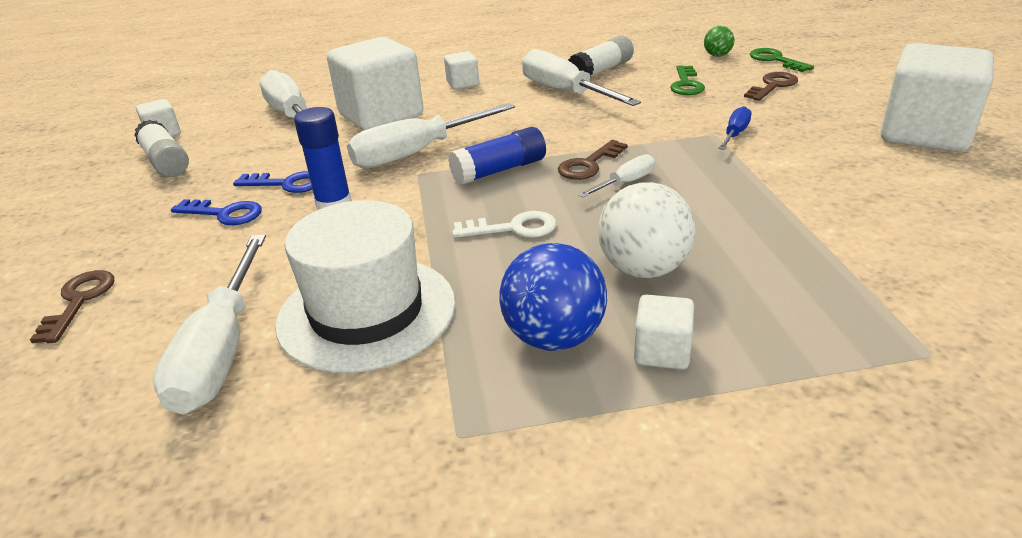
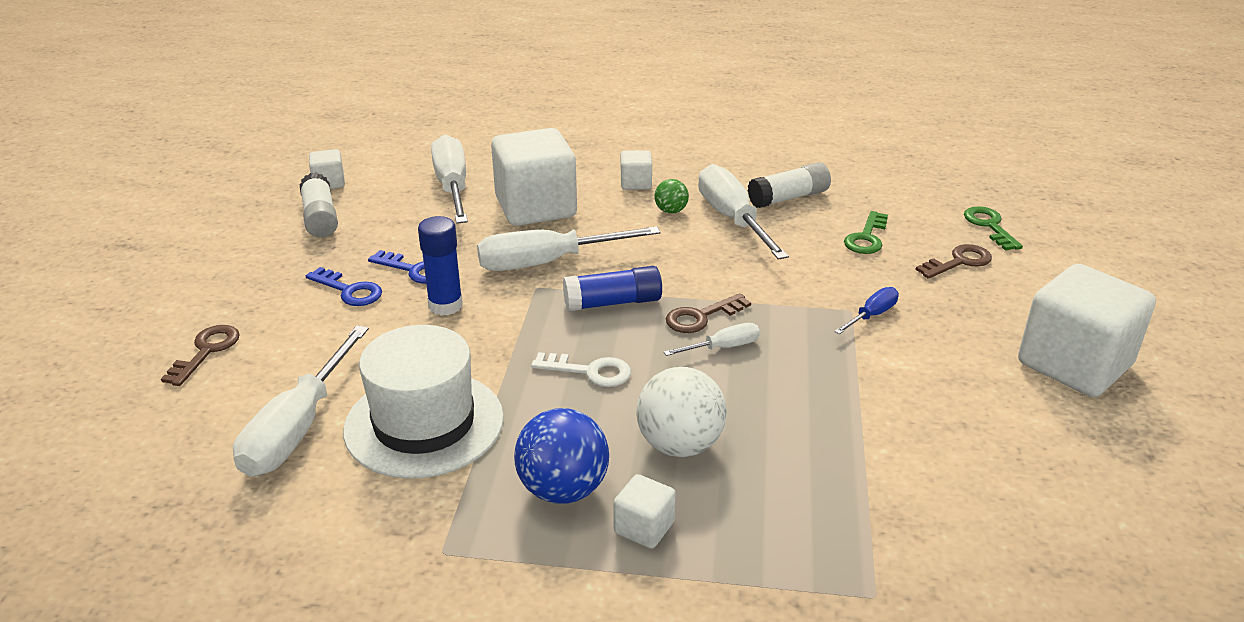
camera: 15 degrees right, 0 degrees up
(717, 55) = (929, 205): green ball -> green ball (671, 211)

